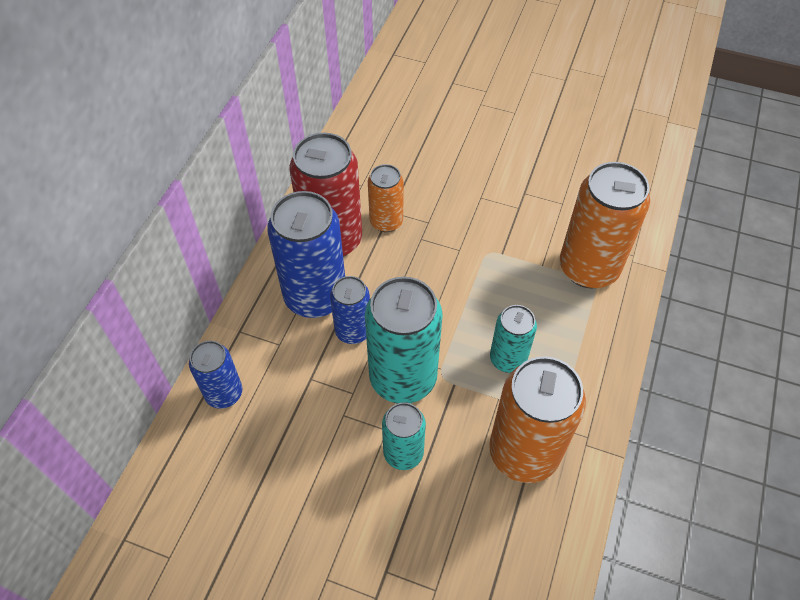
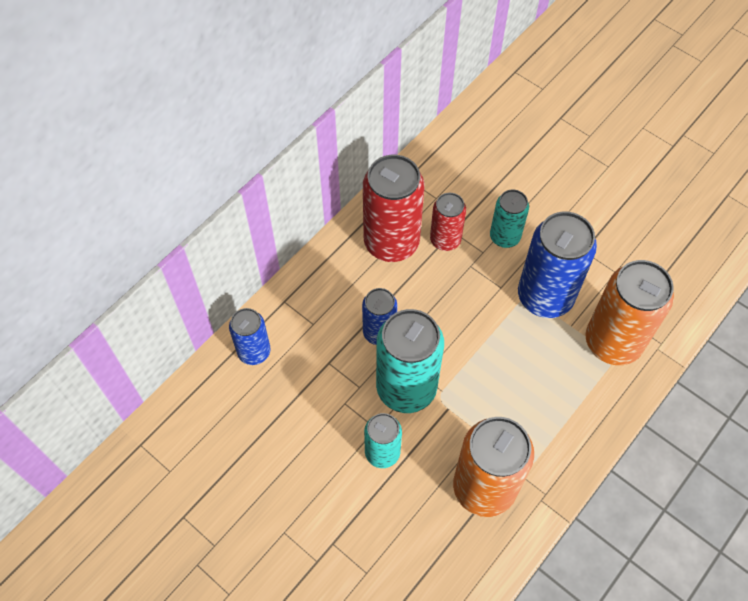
camera: 20 degrees right, 5 degrees up
(315, 296) = (358, 290): blue can -> blue can (545, 296)
(386, 221) = (445, 240): orange can -> red can
(508, 359) = (504, 402): turquoise can -> turquoise can (504, 237)

